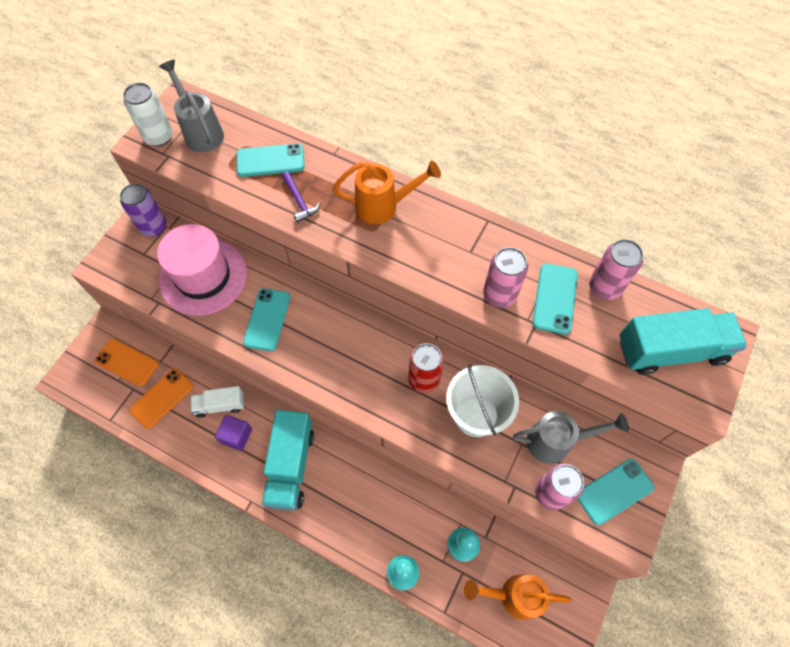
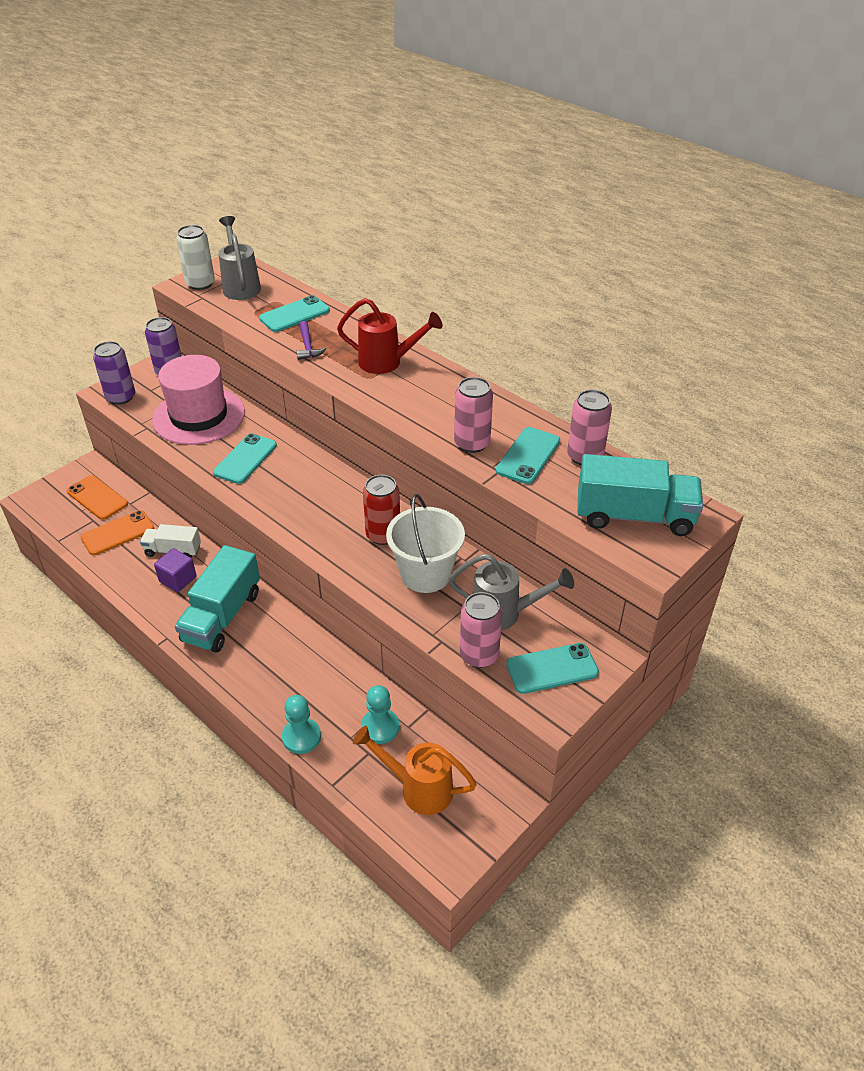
camera: 15 degrees right, 20 degrees down
(118, 269) = (121, 397): none -> purple can
(270, 161) = (294, 314): turquoise phone -> turquoise phone turned 45 degrees counterclockwise
(384, 206) = (387, 362): orange watering can -> red watering can

